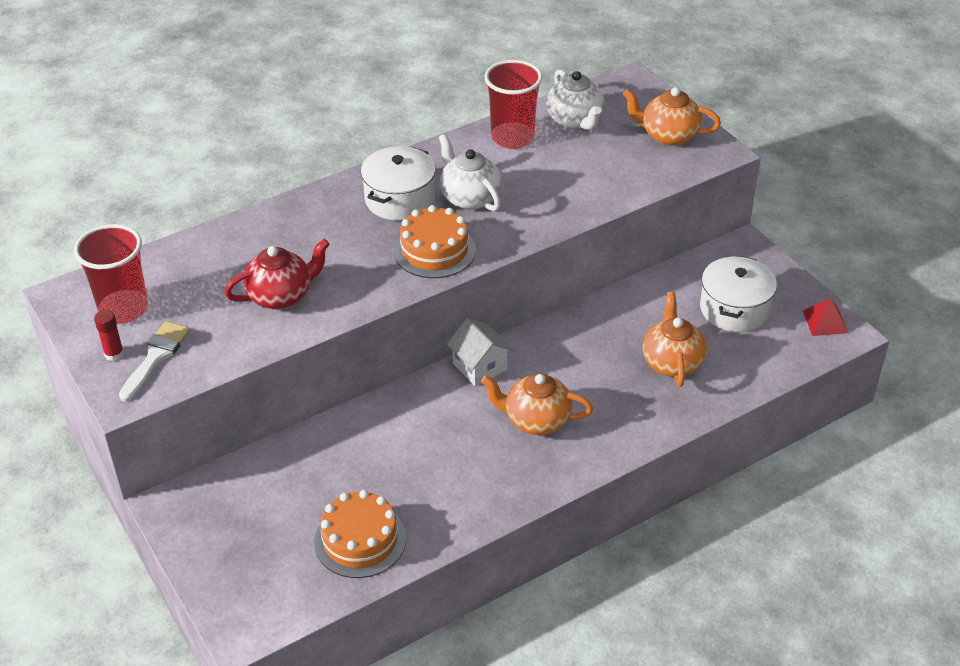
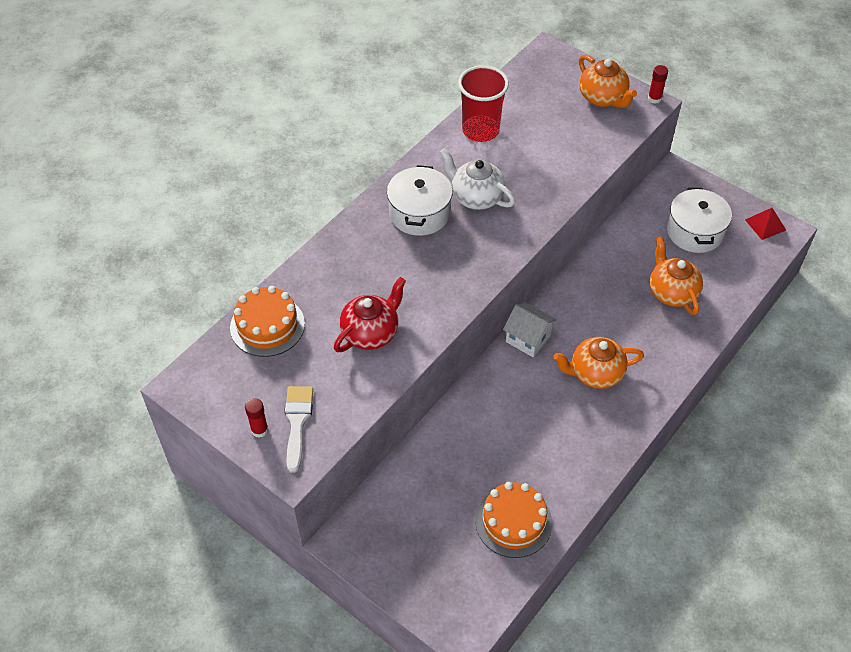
camera: 20 degrees left, 10 degrees up
(123, 309) = (243, 384): red cup -> none
(434, 250) = (474, 255): orange cake -> orange cake (267, 326)
(575, 120) = (522, 101): white teapot -> none
(669, 135) = (603, 98): orange teapot -> orange teapot turned 120 degrees counterclockwise
(729, 148) = (654, 98): none -> red glue stick

